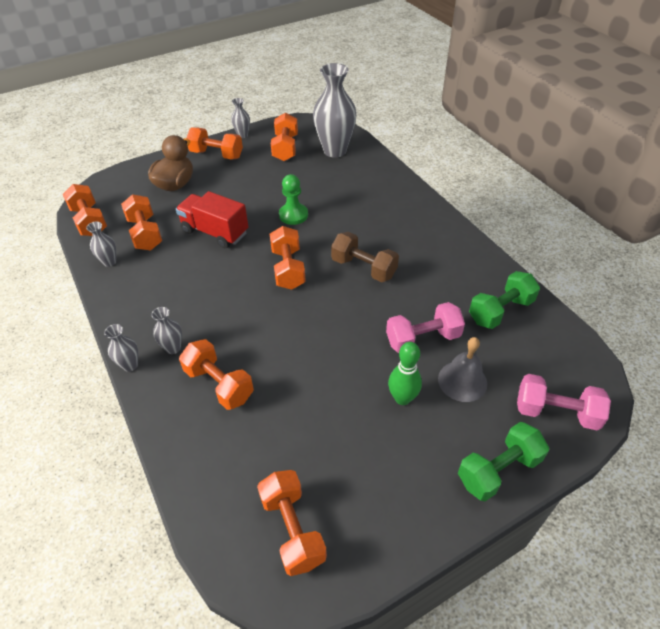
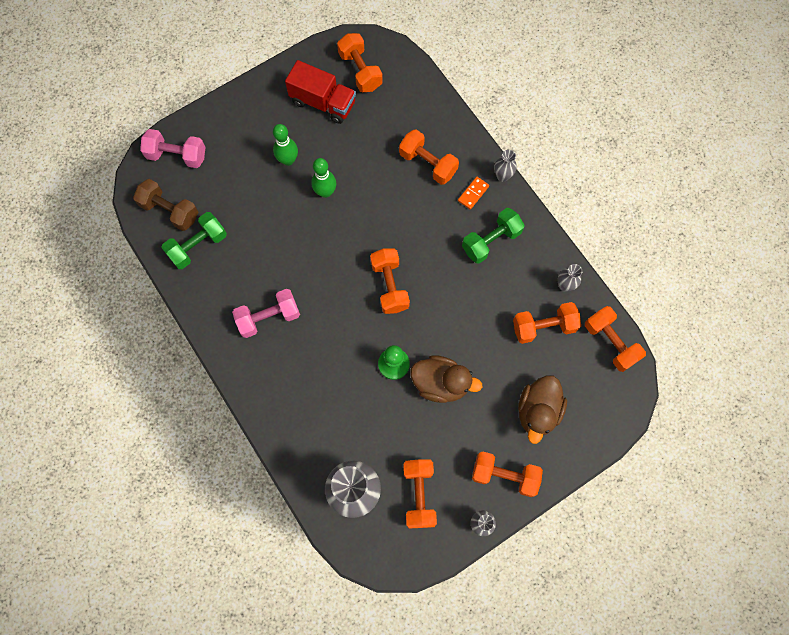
camera: 175 degrees right, 25 degrees up
(145, 234) = (543, 327): orange dumbbell -> orange dumbbell turned 75 degrees counterclockwise
(173, 348) = (473, 193): grey vase -> orange domino
(215, 232) = (472, 333): red truck -> red truck (323, 102)
(253, 202) = (441, 383): none -> brown duck
(353, 358) = (325, 192): none -> green bowling pin
(363, 268) = (317, 290): brown dumbbell -> brown dumbbell (170, 211)
(423, 339) = (268, 213): pink dumbbell -> pink dumbbell (269, 317)
(462, 381) = (241, 177): grey bell -> none
(498, 470) = (227, 113): green dumbbell -> green dumbbell (491, 241)

